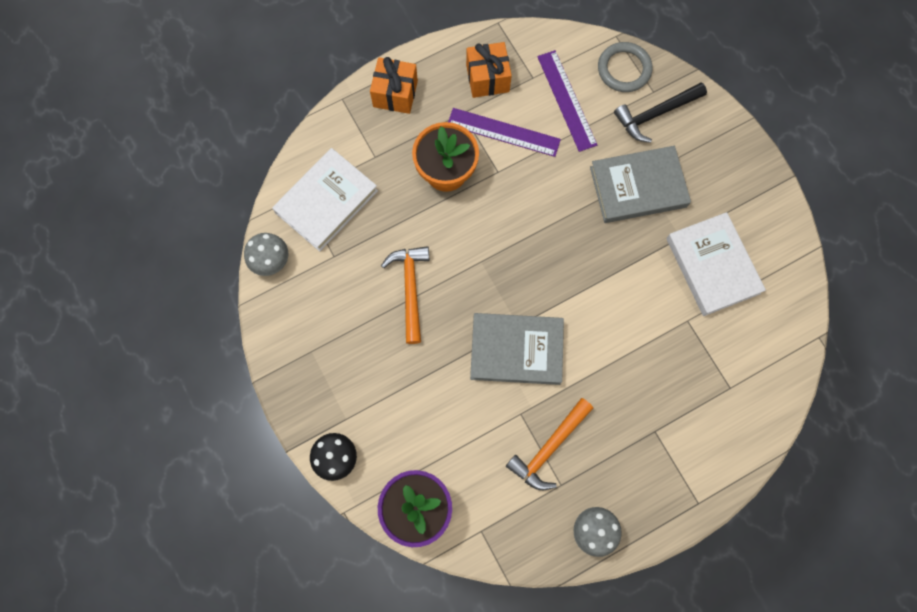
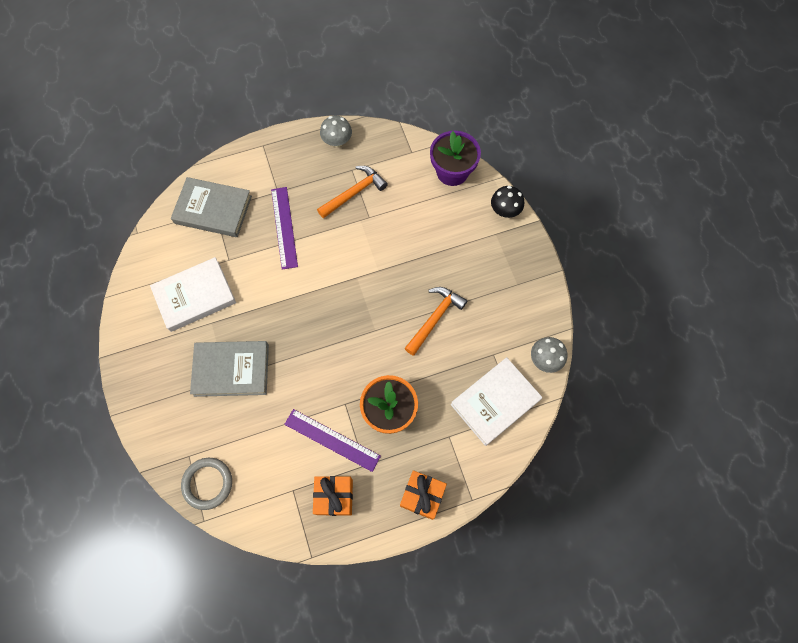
camera: 170 degrees left, 5 degrees down
(410, 289) = (435, 318): orange hammer -> orange hammer turned 150 degrees counterclockwise
(516, 350) = (362, 260): grey book -> grey book (213, 210)
(566, 100) = (268, 461): purple ruler -> purple ruler (284, 227)
(655, 114) = (195, 433): black hammer -> none
(712, 266) = (195, 296): white book -> white book turned 75 degrees clockwise

